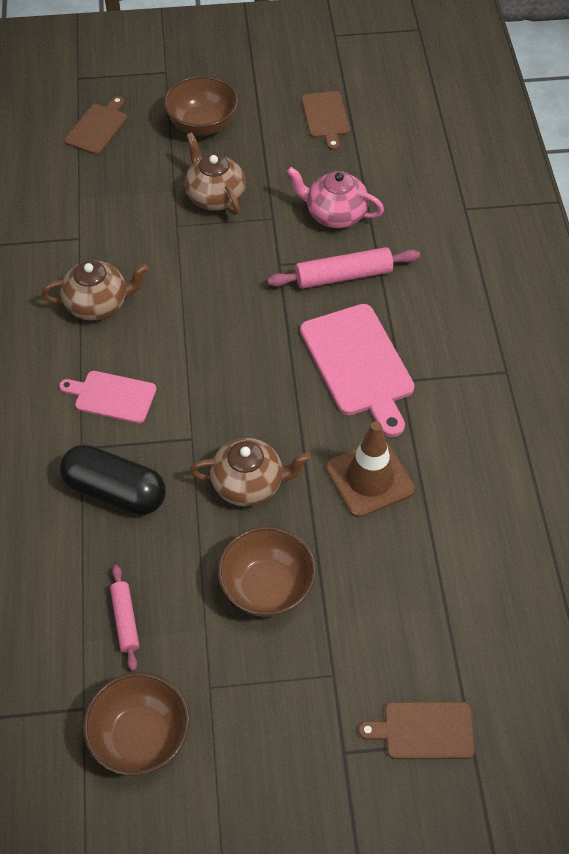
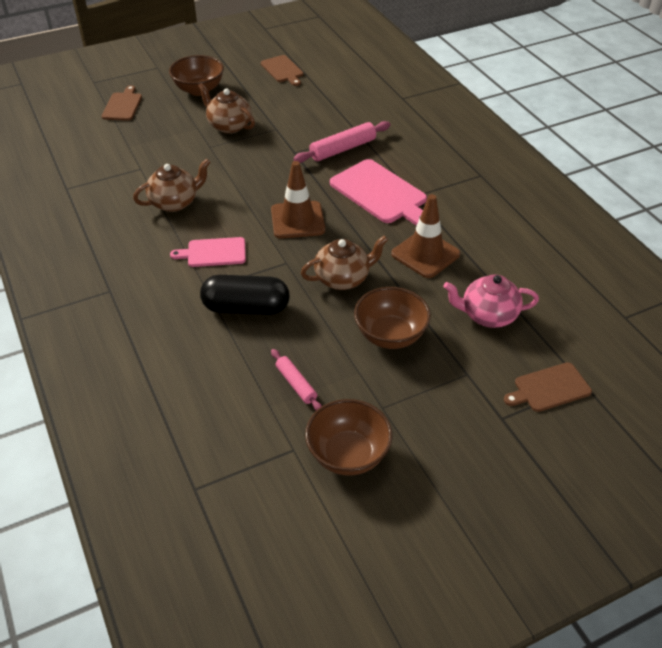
camera: 20 degrees left, 10 degrees down
(234, 376) = (297, 220): none -> brown traffic cone
(335, 215) = (318, 118): pink teapot -> pink teapot (488, 315)

